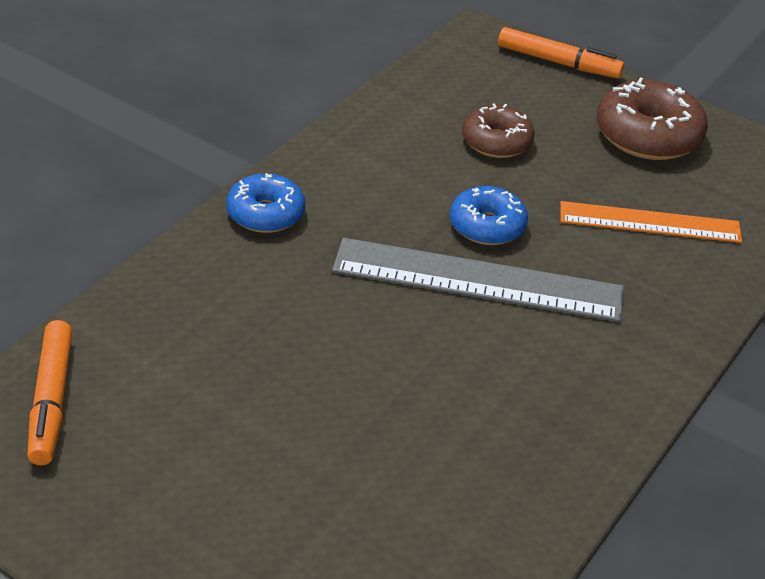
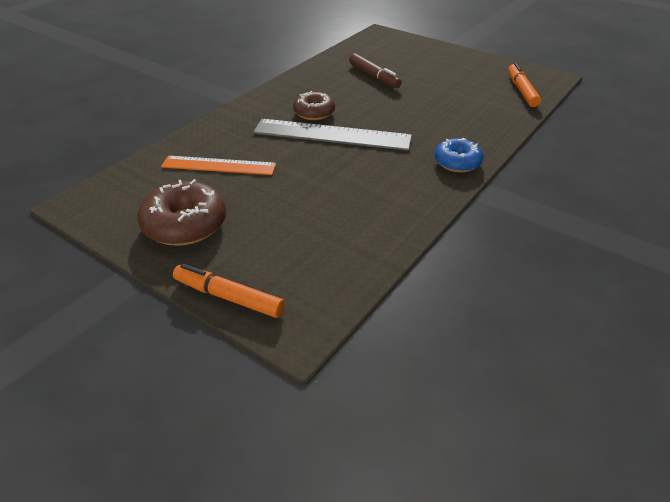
camera: 175 degrees left, 0 degrees up
(396, 467) = (374, 76): none -> brown marker
(487, 226) = (322, 160): blue donut -> none
(496, 142) = (305, 215): brown donut -> brown donut (314, 113)

